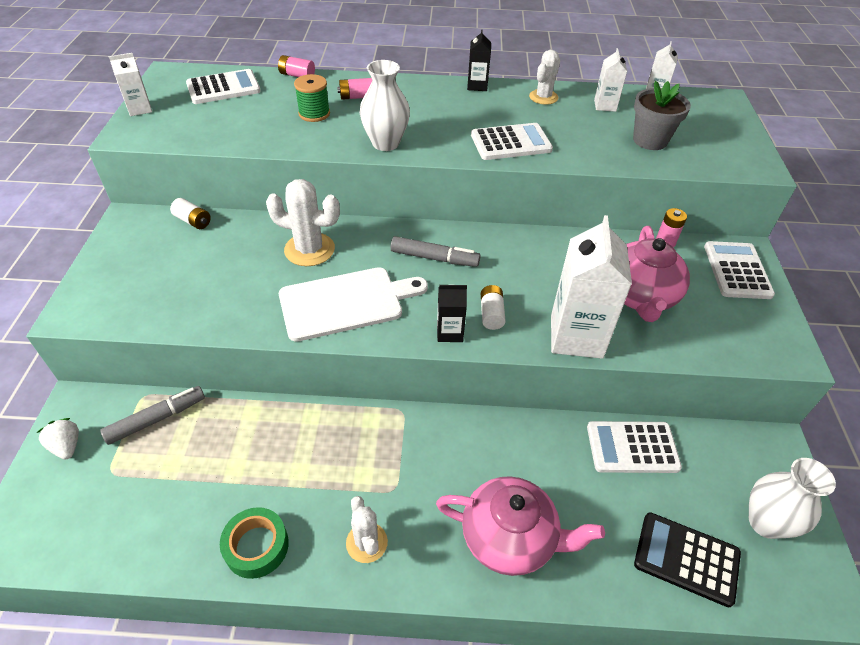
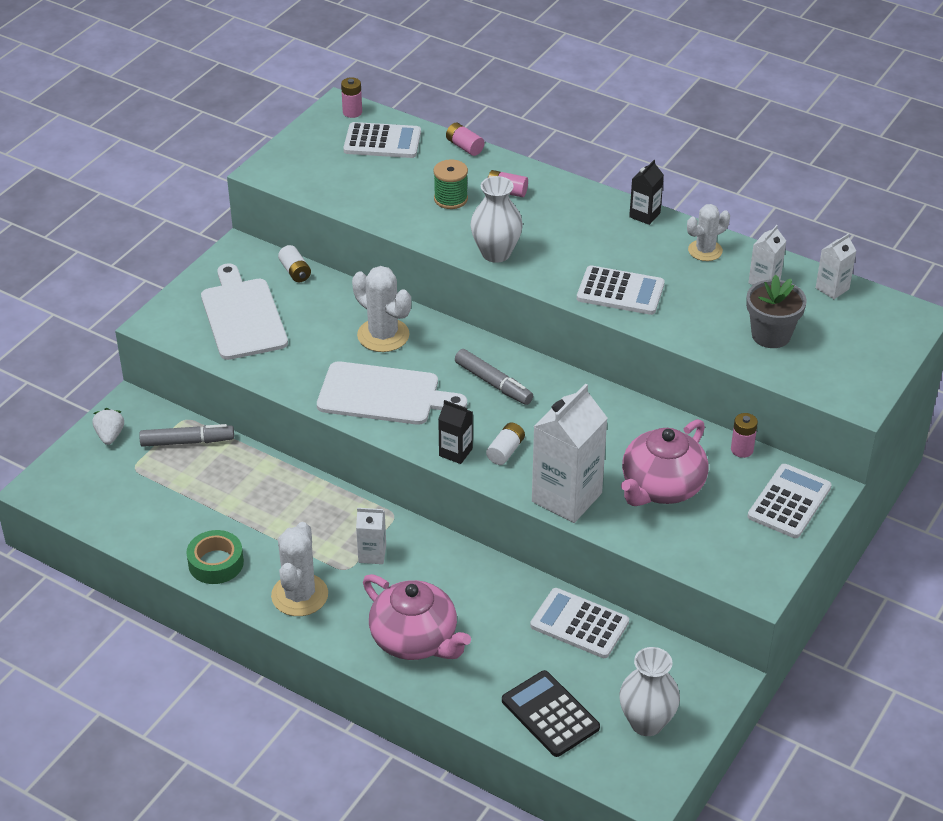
camera: 30 degrees right, 5 degrees down
(140, 109) = (292, 144): white carton -> white carton (372, 554)
(163, 276) = (243, 316): none -> white cutting board
(182, 74) = (352, 112): none -> pink battery
(366, 542) = (299, 595): white cactus -> white cactus, size x1.52

